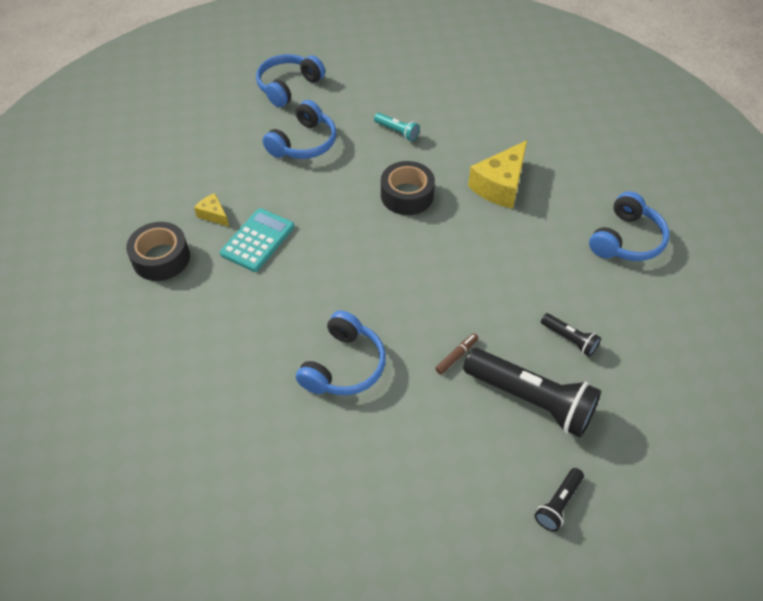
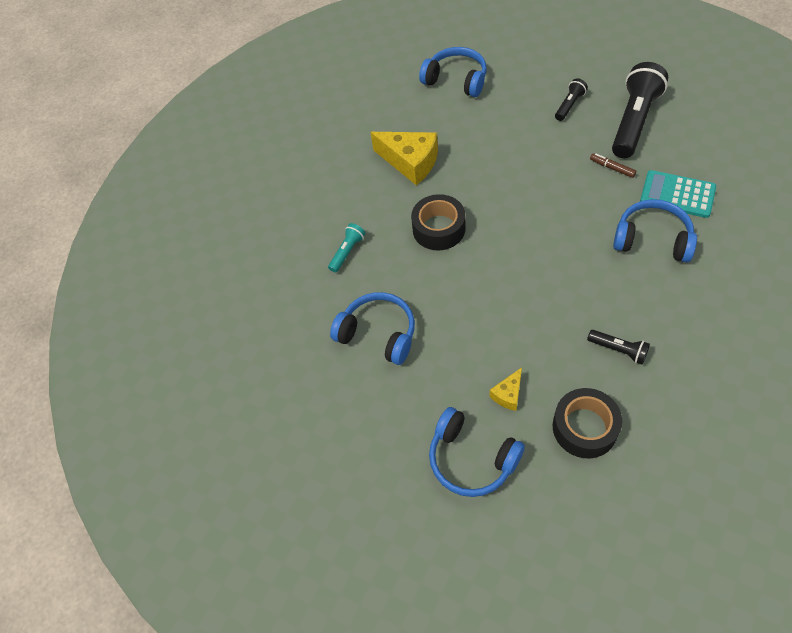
camera: 90 degrees left, 5 degrees up
(258, 240) = (532, 341): turquoise calculator -> turquoise calculator (677, 194)
(288, 86) = (280, 373): blue headphones -> blue headphones (471, 459)
(558, 504) = (710, 101): black flashlight -> black flashlight (618, 350)

